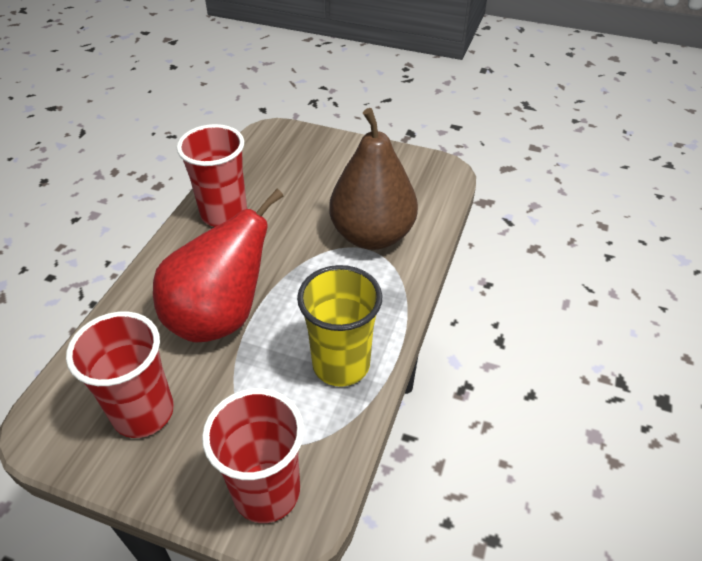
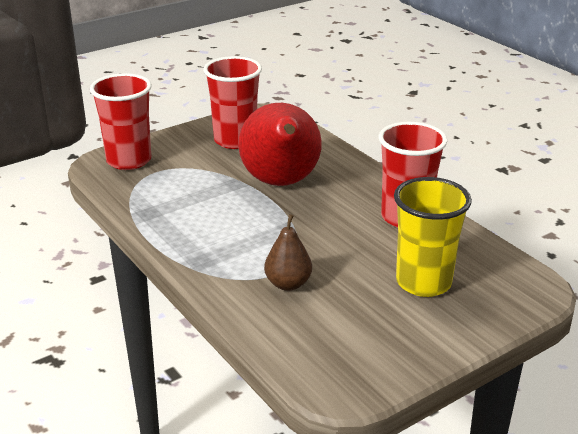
camera: 125 degrees right, 15 degrees down
(341, 364) = (174, 213): yellow cup -> yellow cup (423, 282)
(372, 235) = (288, 284): brown pear -> brown pear, size x0.48

